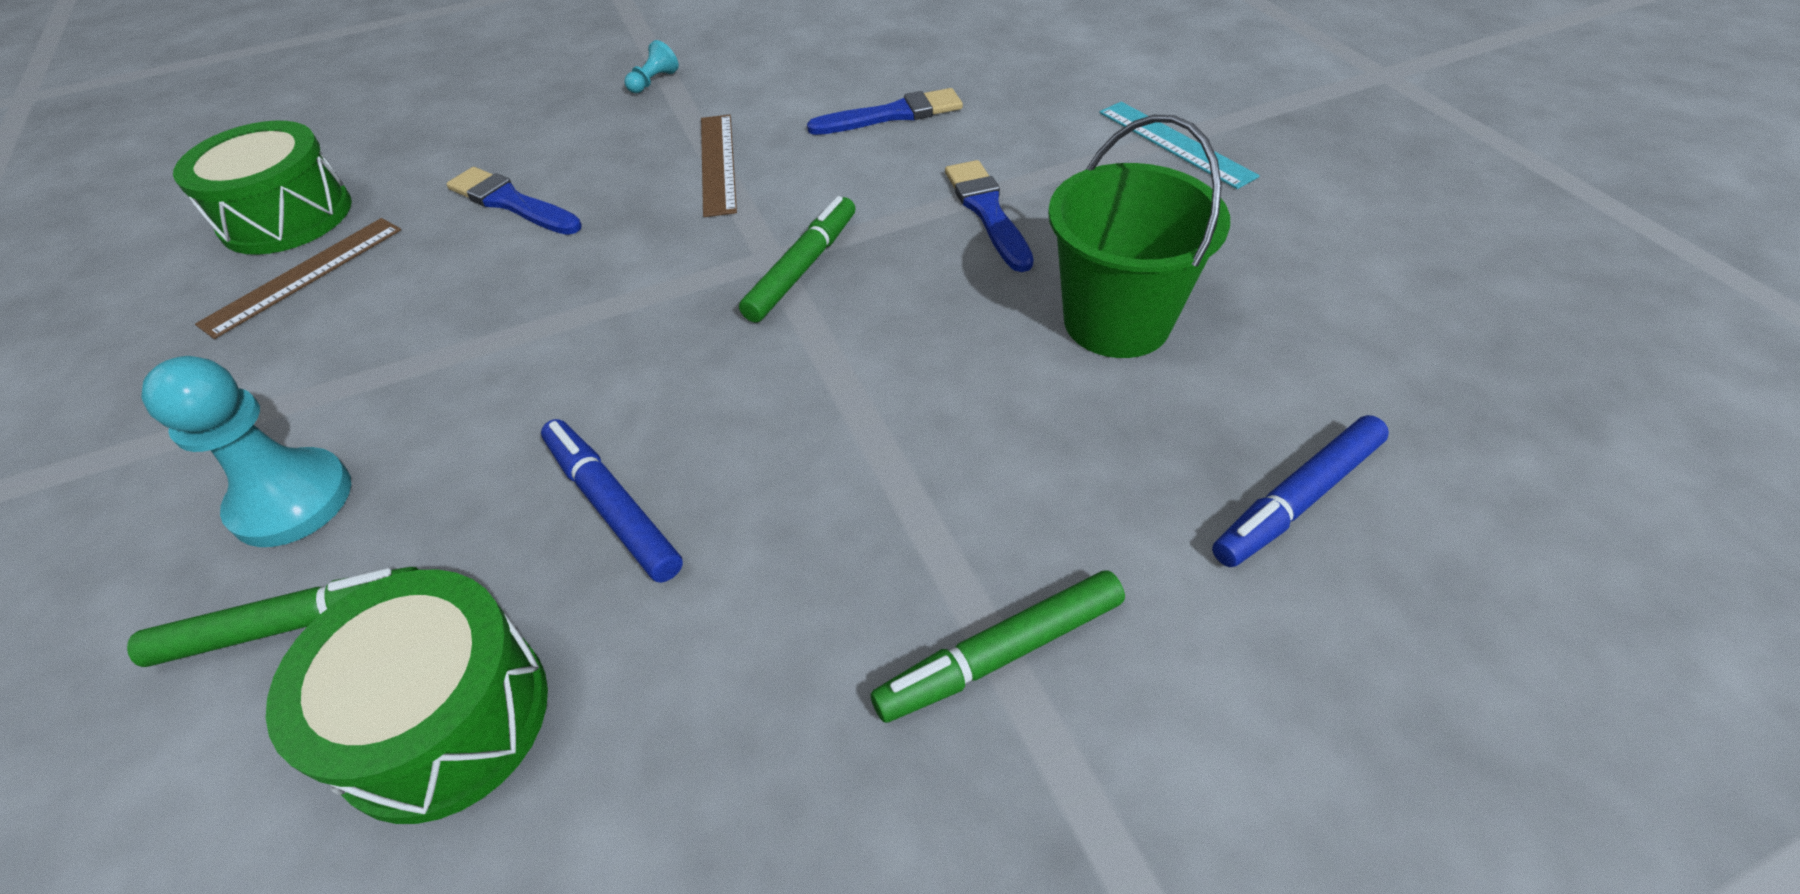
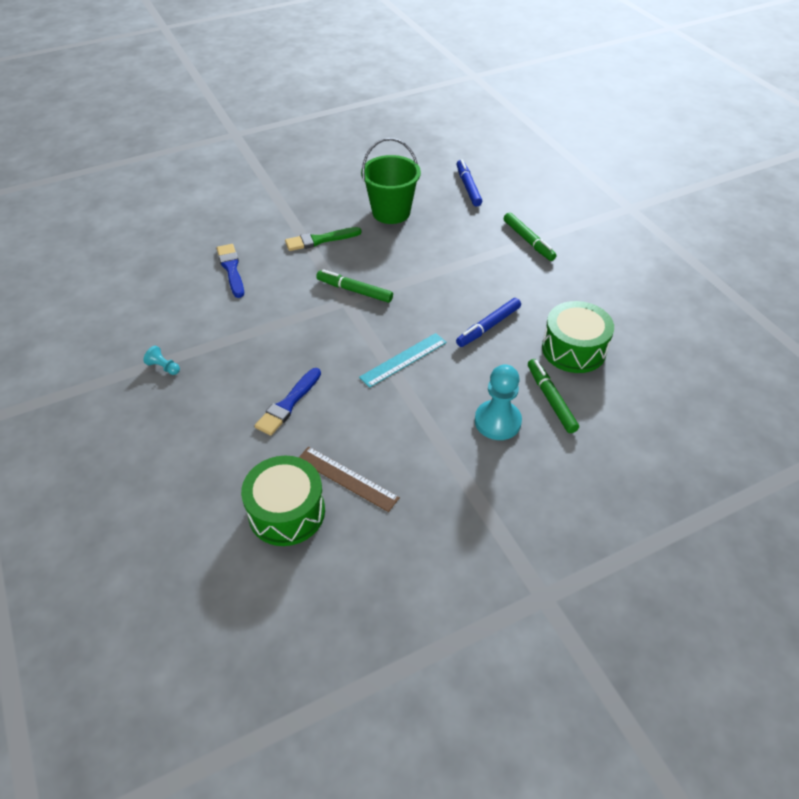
camera: 95 degrees left, 0 degrees up
(718, 163) = (264, 327): brown ruler -> none
(987, 212) = (320, 240): blue brush -> green brush
(1175, 144) = (277, 189): turquoise ruler -> turquoise ruler (403, 360)
(1297, 499) = (468, 187): blue marker -> blue marker turned 150 degrees counterclockwise

